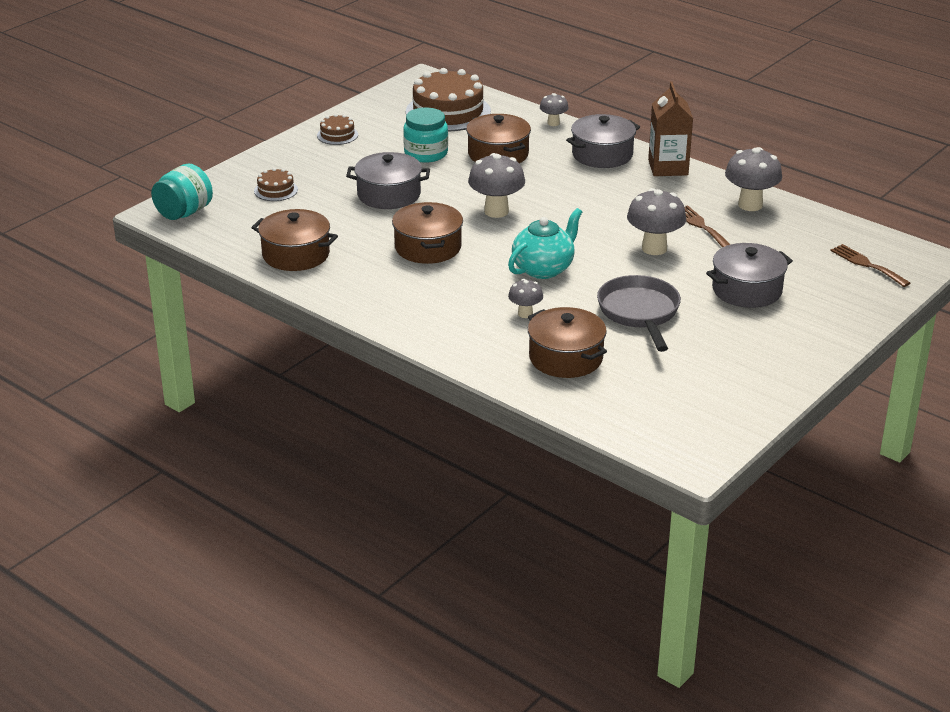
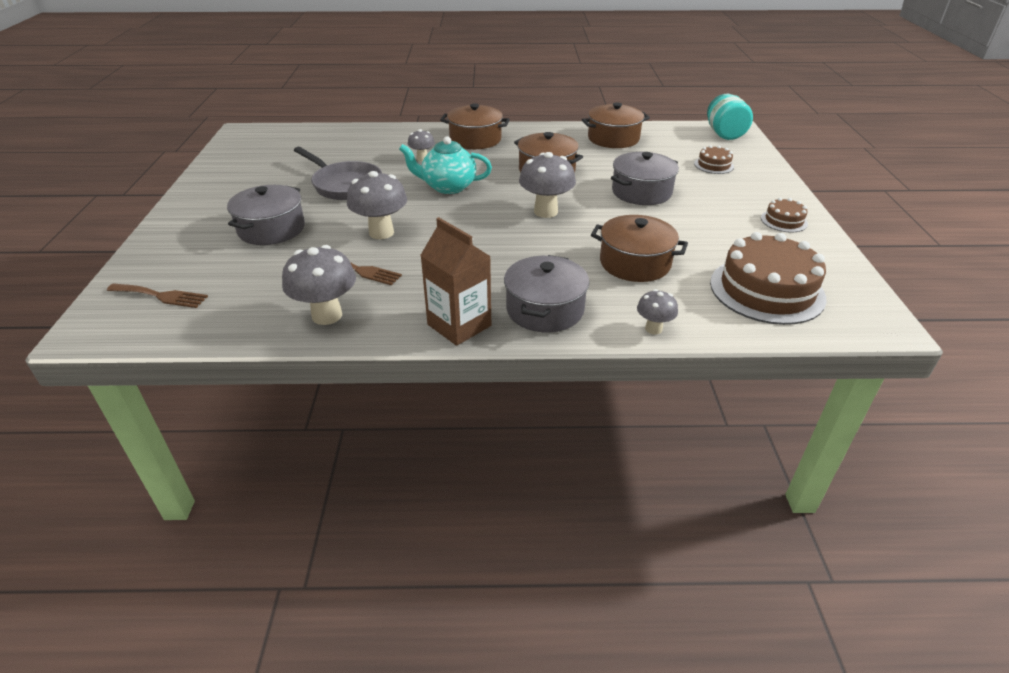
camera: 140 degrees right, 5 degrees up
(426, 153) = (688, 236): turquoise jar -> none
(544, 269) = (448, 187): turquoise teapot -> turquoise teapot turned 90 degrees clockwise
(565, 358) = (366, 147): brown pot -> brown pot (475, 139)

